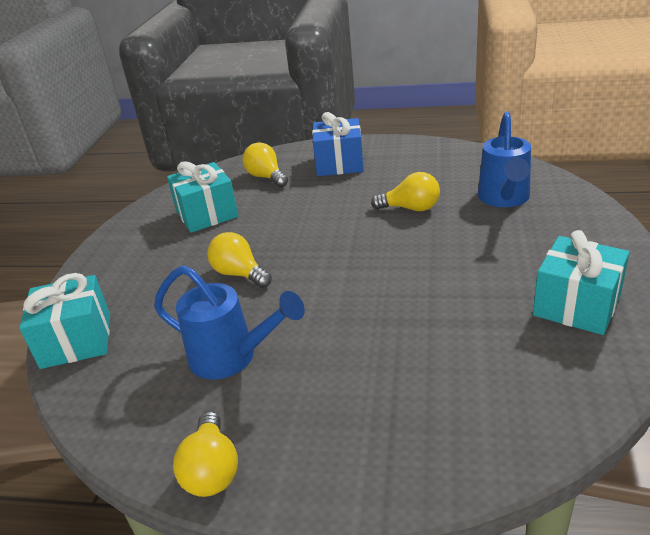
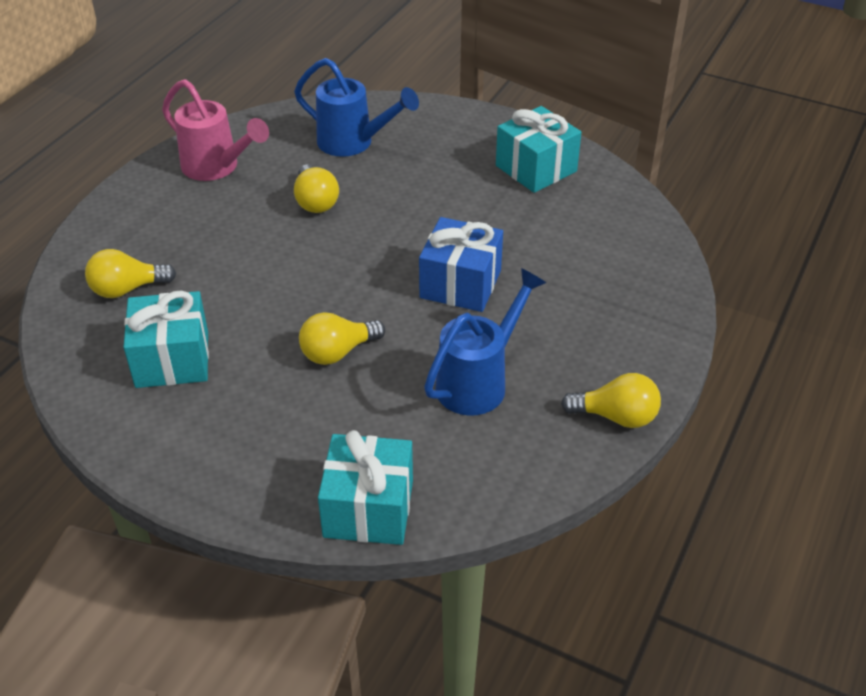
camera: 75 degrees left, 10 degrees up
(339, 164) = (159, 222): blue gift -> blue gift (460, 284)
(411, 208) = (315, 202): yellow light bulb -> yellow light bulb turned 135 degrees clockwise
(416, 160) = (216, 167): none -> pink watering can

